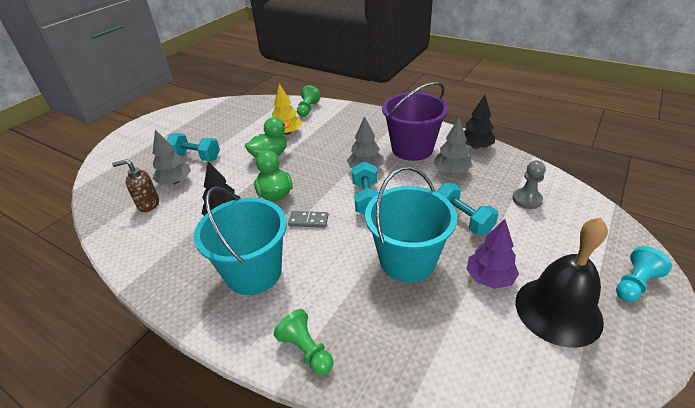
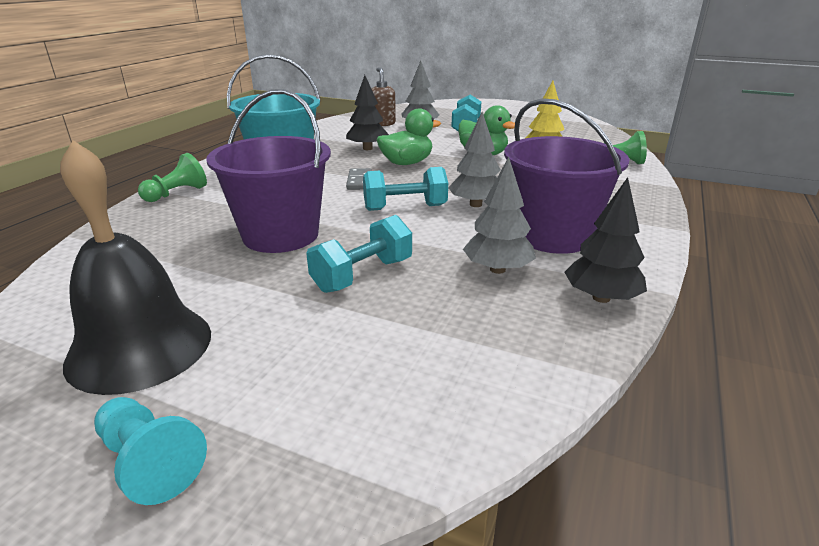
camera: 80 degrees right, 10 degrees down
(407, 260) = (280, 235): turquoise bucket -> purple bucket
(489, 278) = (229, 291): purple tree -> none
(527, 199) = (426, 347): grey pawn -> none

